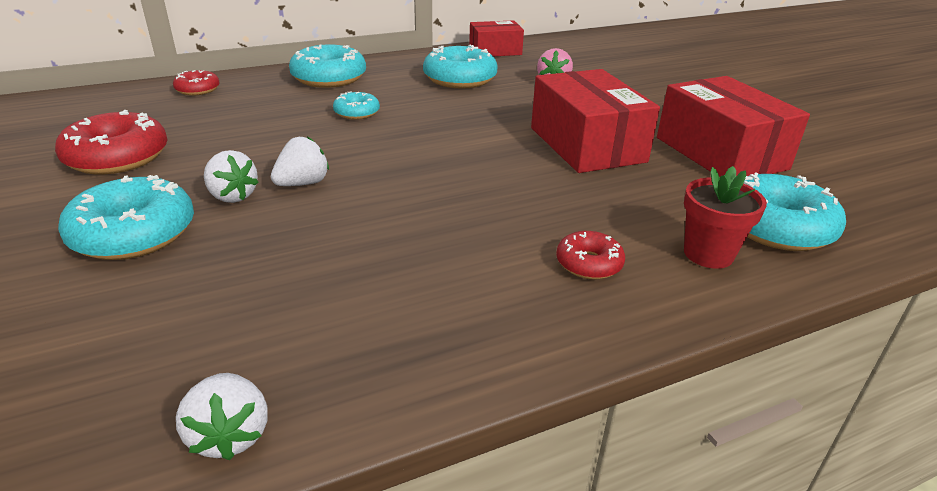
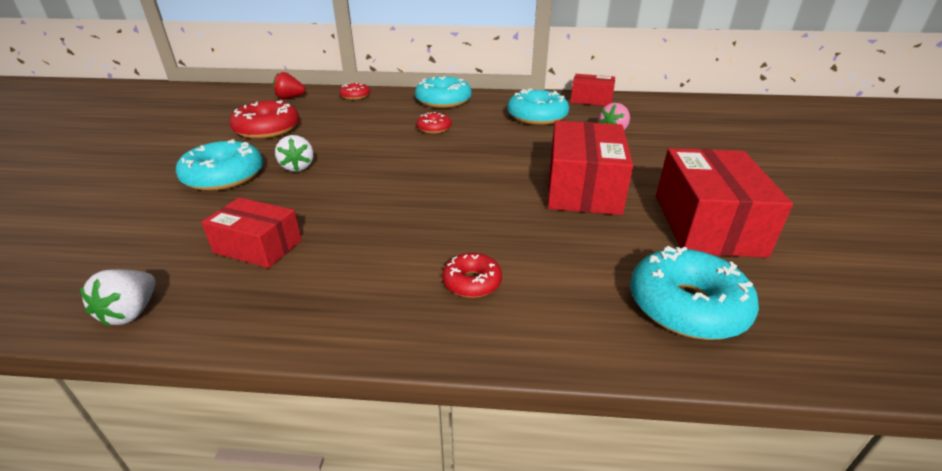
camera: 30 degrees right, 0 degrees up
(95, 108) = (290, 98): none -> red strawberry
(303, 183) = (346, 169): white strawberry -> none
(304, 303) = (258, 246): none -> red box
(357, 113) = (434, 128): turquoise donut -> red donut
(708, 254) = (586, 308): red flower pot -> none

